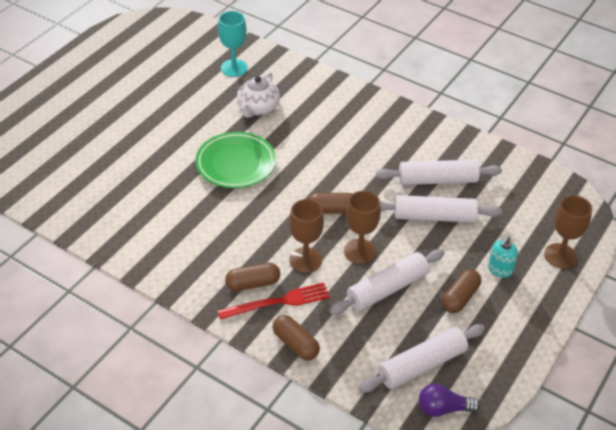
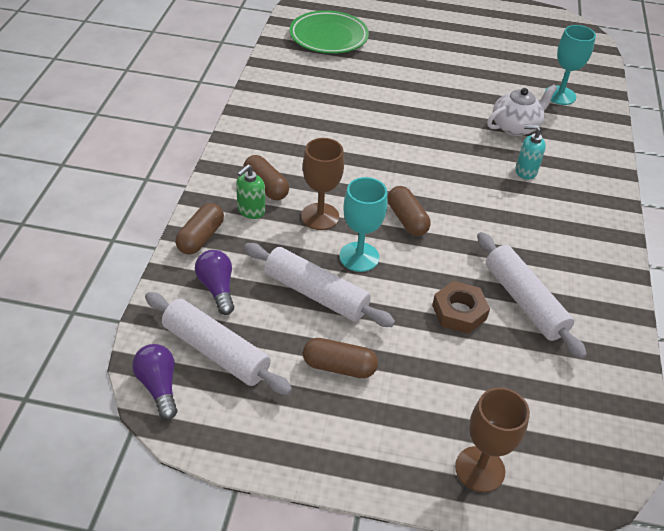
camera: 65 degrees right, 0 degrees up
(236, 164) = (422, 133): green plate -> green plate (328, 37)
(258, 108) = (515, 127): white teapot -> white teapot turned 150 degrees clockwise
(278, 302) = (251, 211): red fork -> green soap dispenser
(358, 348) = (217, 288): none -> purple light bulb
(360, 251) = (359, 257): brown goblet -> turquoise goblet
(434, 216) = (459, 312): white rolling pin -> brown nut
(500, 270) = (410, 400): turquoise soap dispenser -> turquoise soap dispenser (525, 171)

